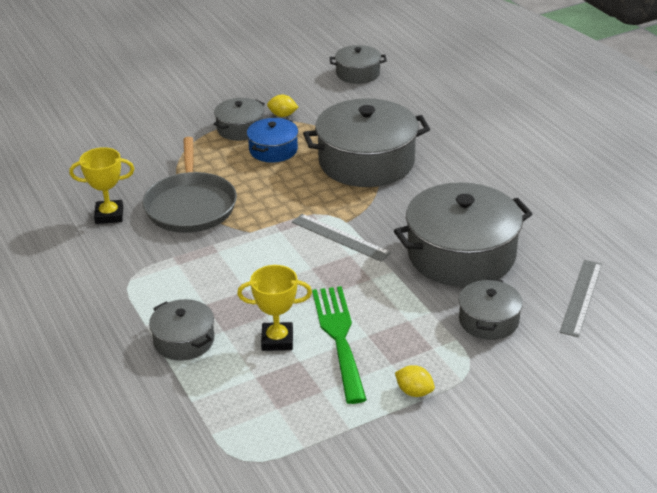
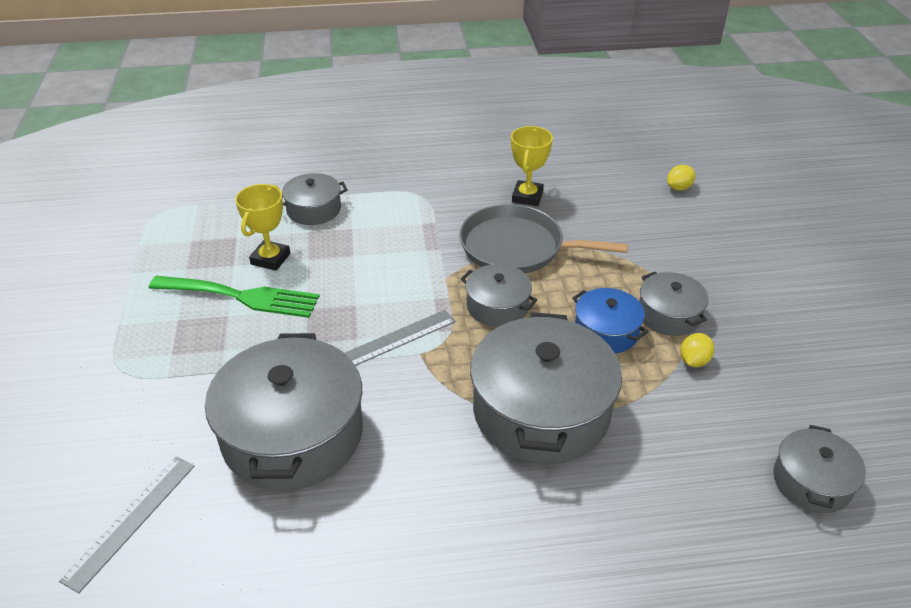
camera: 110 degrees right, 5 degrees up
(414, 392) = (132, 323): yellow lemon -> yellow lemon (679, 188)
(488, 320) = (170, 413): grey pot -> grey pot (497, 306)
(581, 297) = (131, 520): grey ruler -> grey ruler turned 75 degrees clockwise

